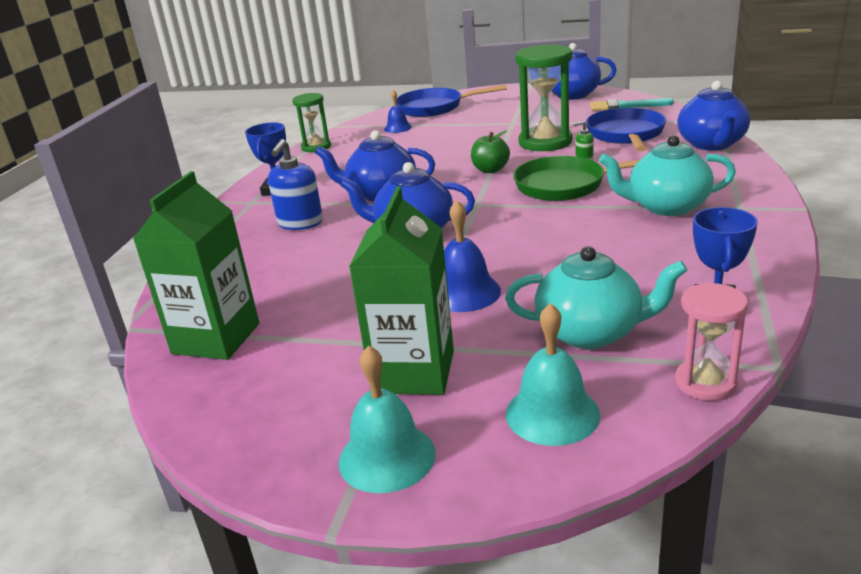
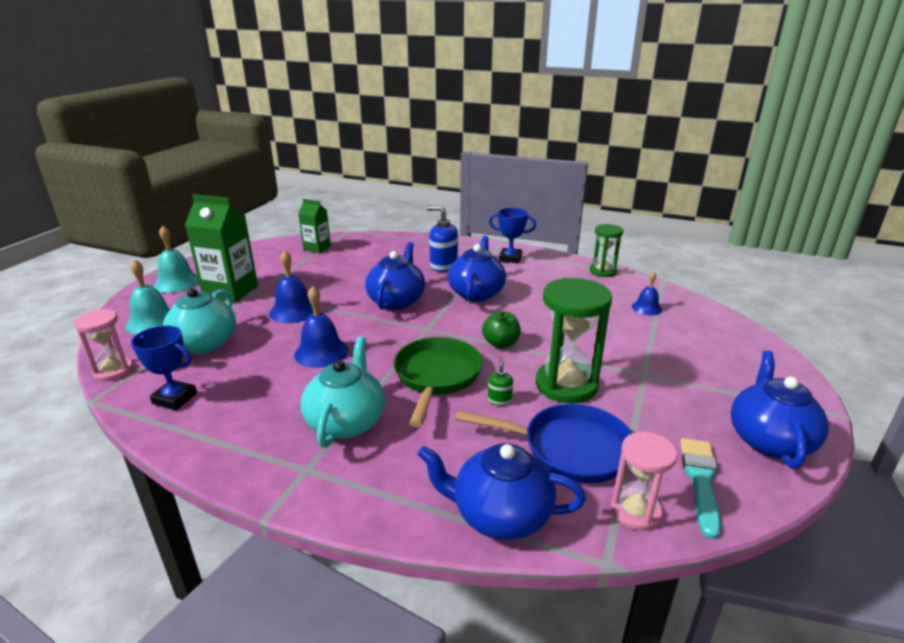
camera: 95 degrees right, 0 degrees up
(216, 338) = (317, 248): green carton -> green carton, size x0.59
(434, 108) = (717, 332): blue pan -> none
(558, 247) = (321, 352): none -> blue bell
(669, 117) = (635, 511): none -> pink hourglass

